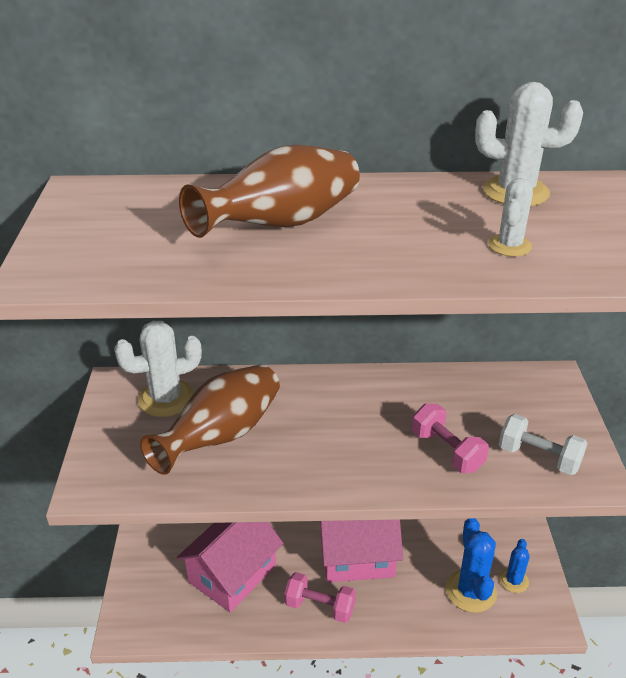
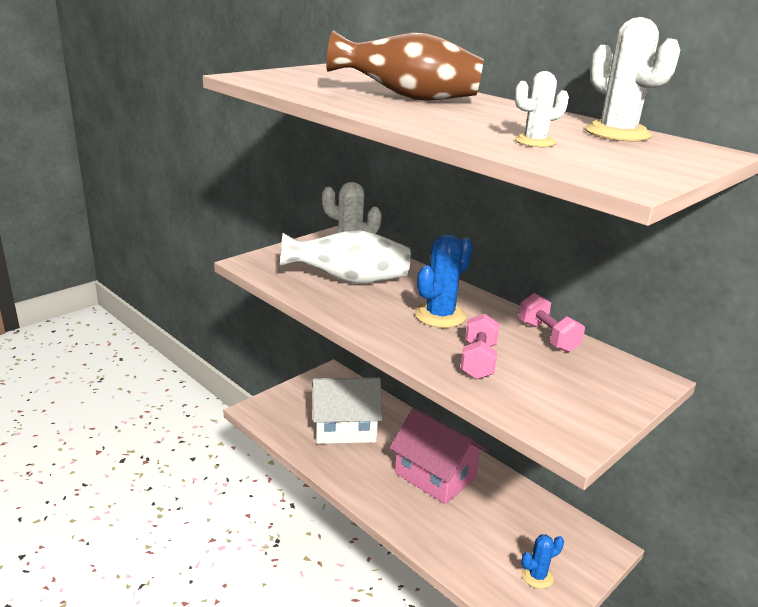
camera: 45 degrees right, 10 degrees down
(221, 436) = (349, 280): brown vase -> white vase
(232, 573) = (345, 428): pink house -> white house
(319, 607) = (371, 481): pink dumbbell -> pink dumbbell (547, 337)
(470, 591) = (491, 554): blue cactus -> blue cactus (440, 315)
(539, 457) = (545, 403): white dumbbell -> none

